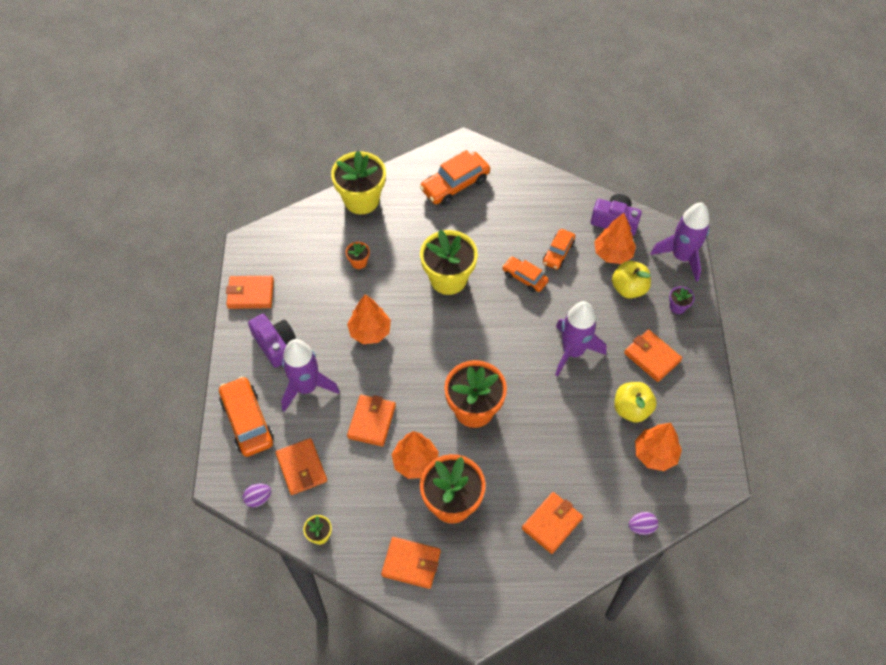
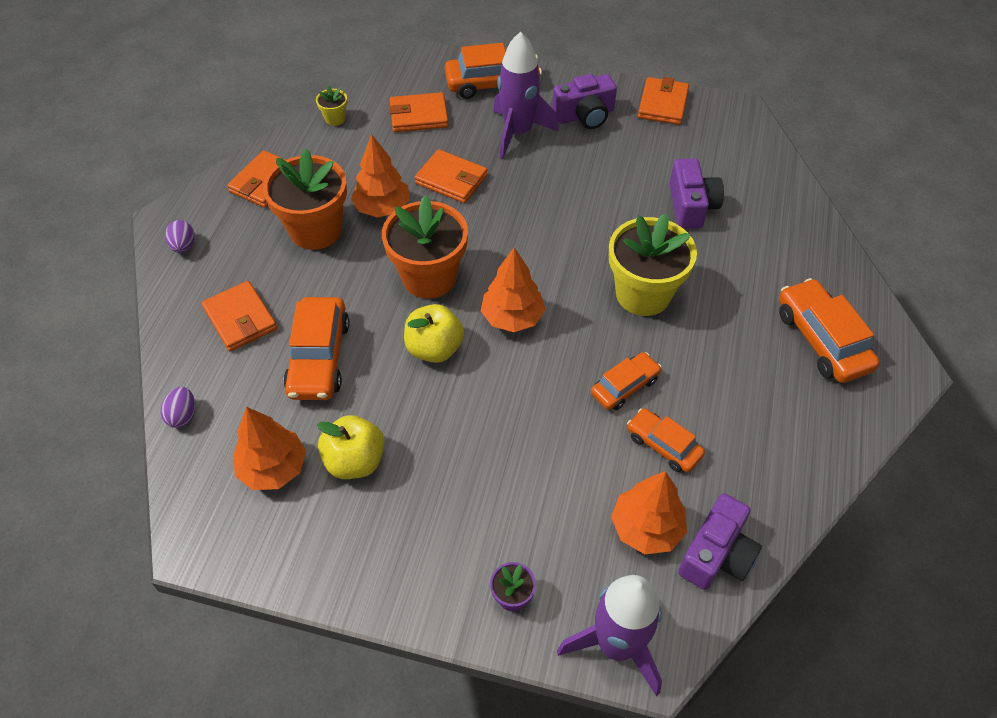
camera: 105 degrees right, 5 degrees down
(258, 498) = (398, 81): purple egg -> purple egg (184, 246)
(359, 262) = (691, 206): orange flower pot -> purple camera
(361, 200) = (801, 226): yellow flower pot -> none
(370, 332) = (578, 198): orange tree -> orange tree (512, 317)
(565, 458) = (319, 357): none -> orange car
(573, 351) = (477, 413): purple rocket -> none
(629, 288) = (569, 529): yellow apple -> yellow apple (434, 348)
(652, 357) = (431, 520): orange wallet -> none

